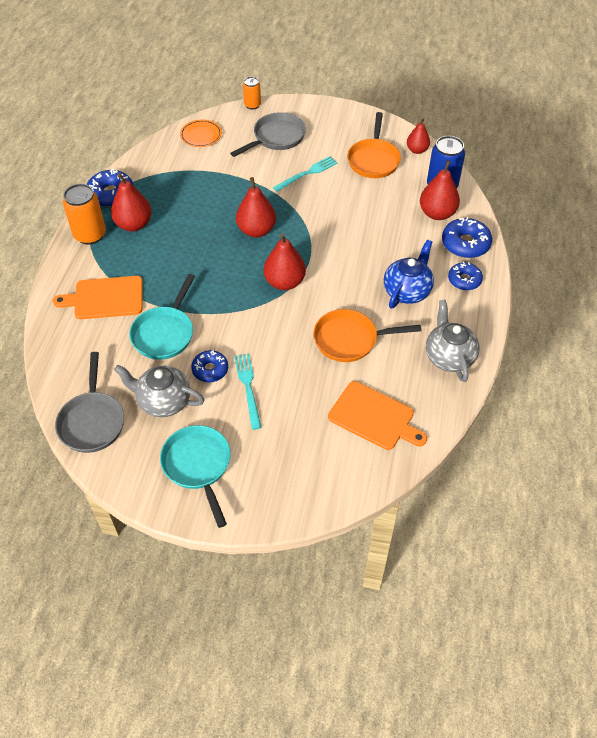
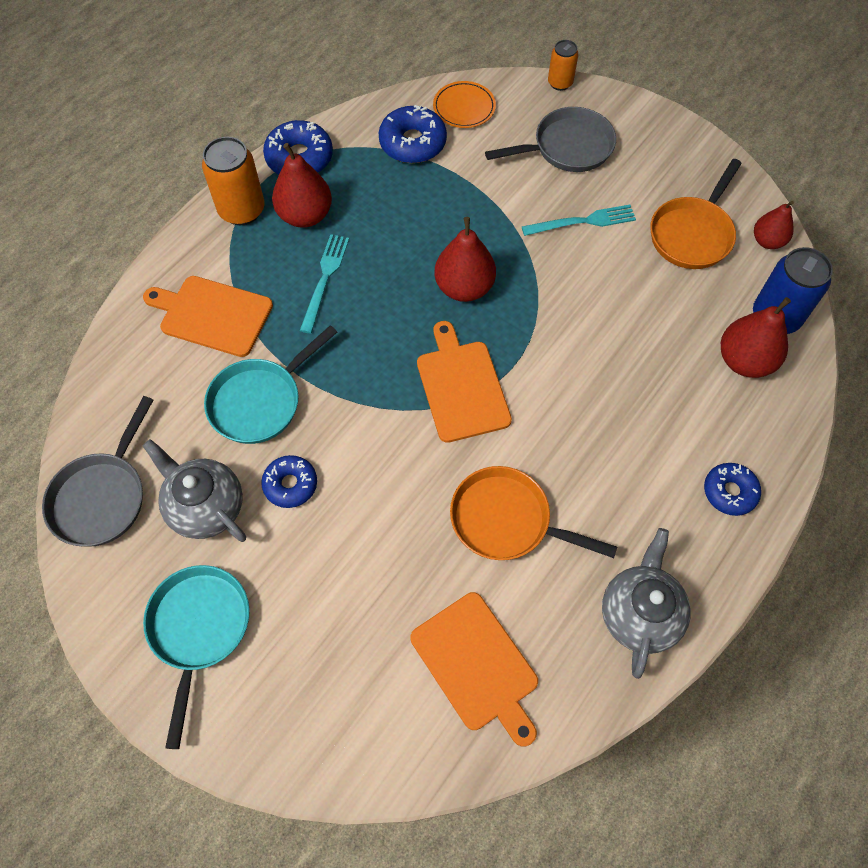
camera: 25 degrees right, 10 degrees up
(248, 388) = (326, 536): turquoise fork -> turquoise fork (325, 279)
(284, 282) = (461, 387): red pear -> orange cutting board
(407, 291) = (632, 475): blue teapot -> none
(465, 244) = (763, 430): blue donut -> blue donut (412, 143)

